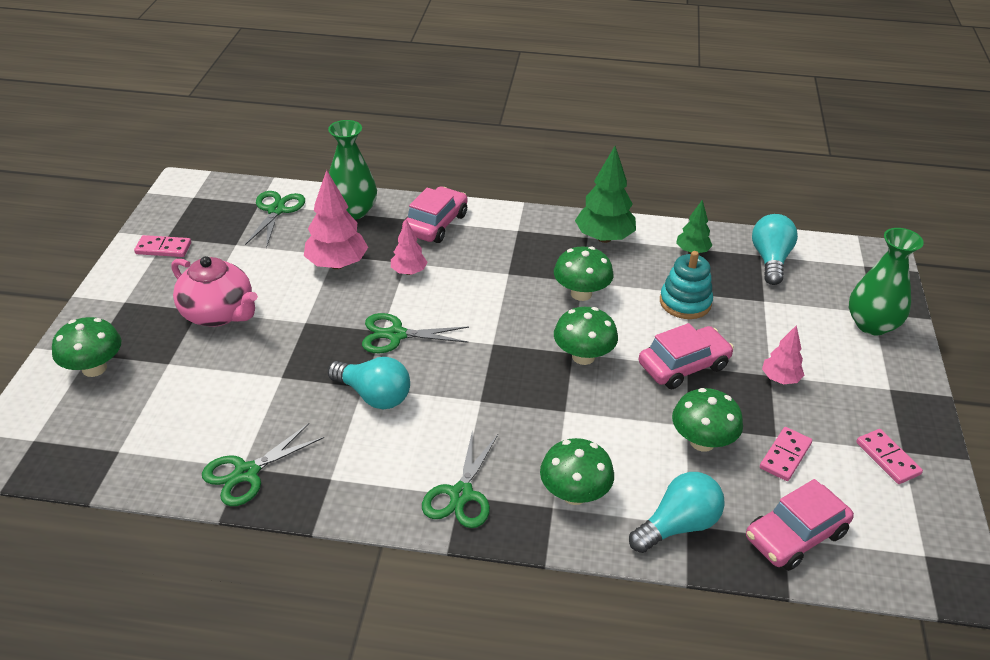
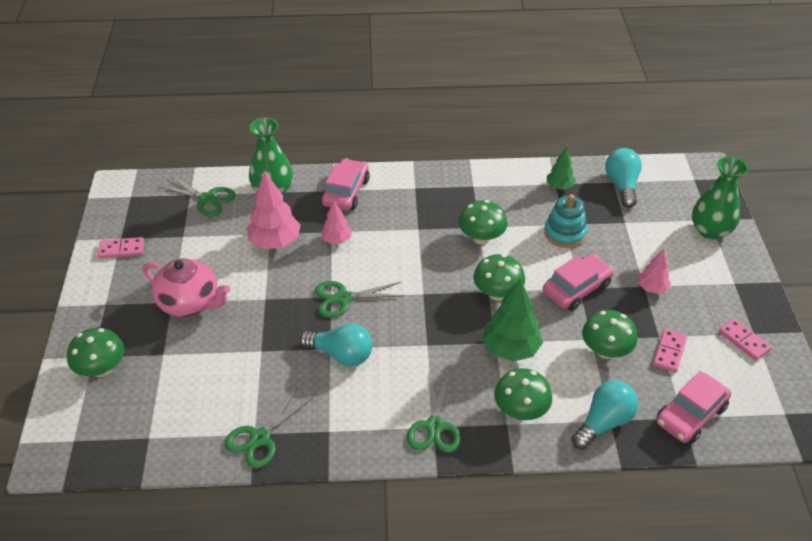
camera: 10 degrees left, 5 degrees up
(276, 210) = (207, 199): green scissors -> green scissors turned 120 degrees clockwise
(604, 238) = (487, 185): green tree -> green tree (511, 349)

